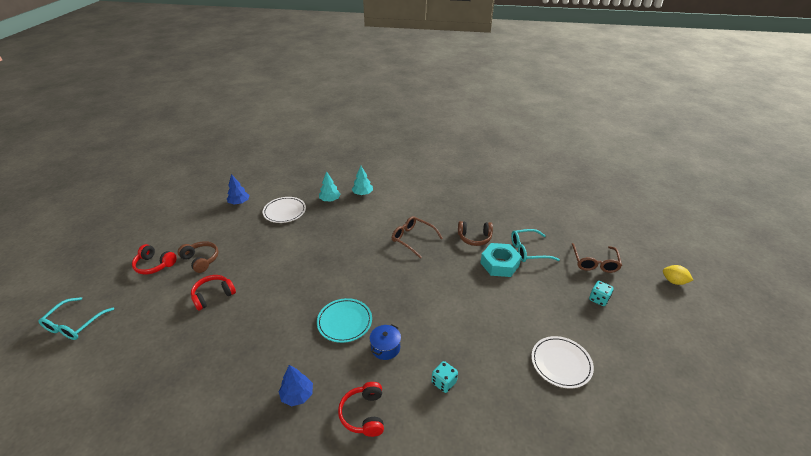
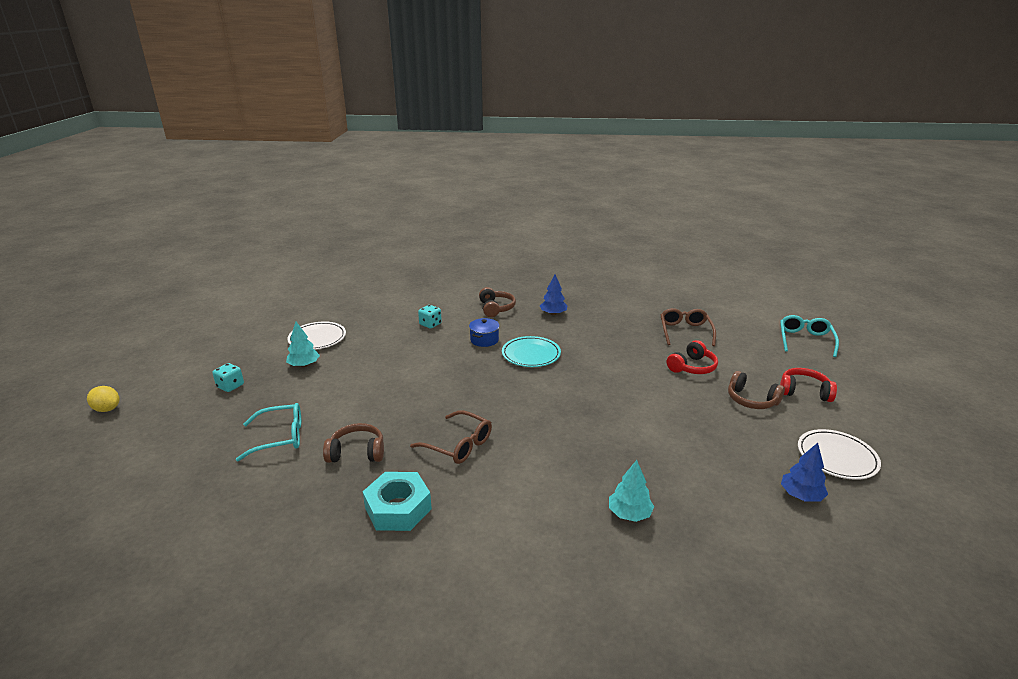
camera: 175 degrees right, 10 degrees down
(284, 211) = (698, 481): white plate -> white plate (837, 457)
(362, 193) = (568, 535): turquoise tree -> turquoise tree (304, 365)
(364, 414) = (496, 308): red headphones -> brown headphones
(499, 264) = (334, 417): turquoise nut -> turquoise nut (398, 508)
(594, 262) = (192, 427): brown glasses -> brown glasses (685, 332)

